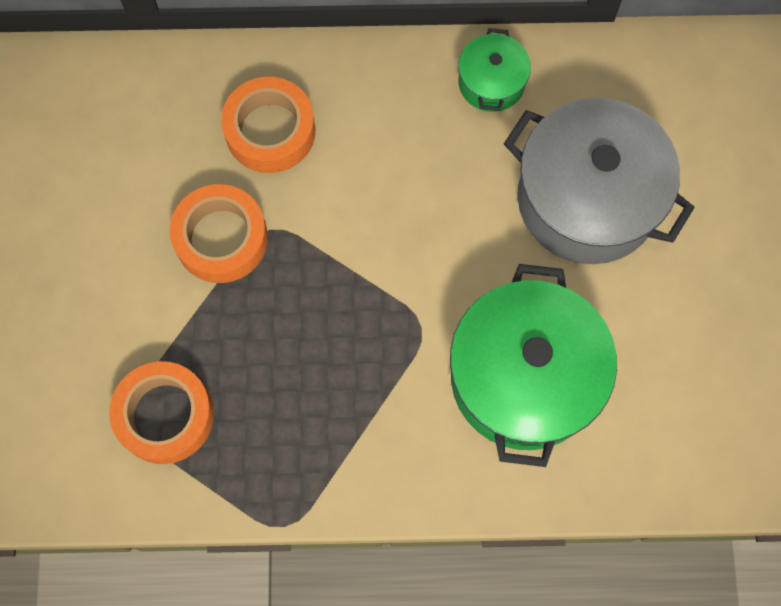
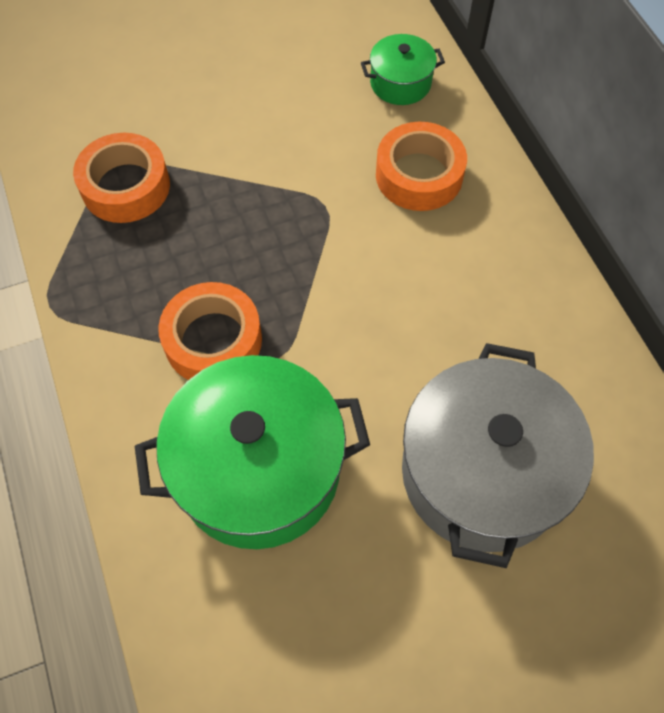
camera: 70 degrees right, 10 degrees down
(221, 238) = (301, 173): orange tape -> orange tape (213, 340)
(491, 82) = (565, 339): green pot -> green pot (400, 83)

